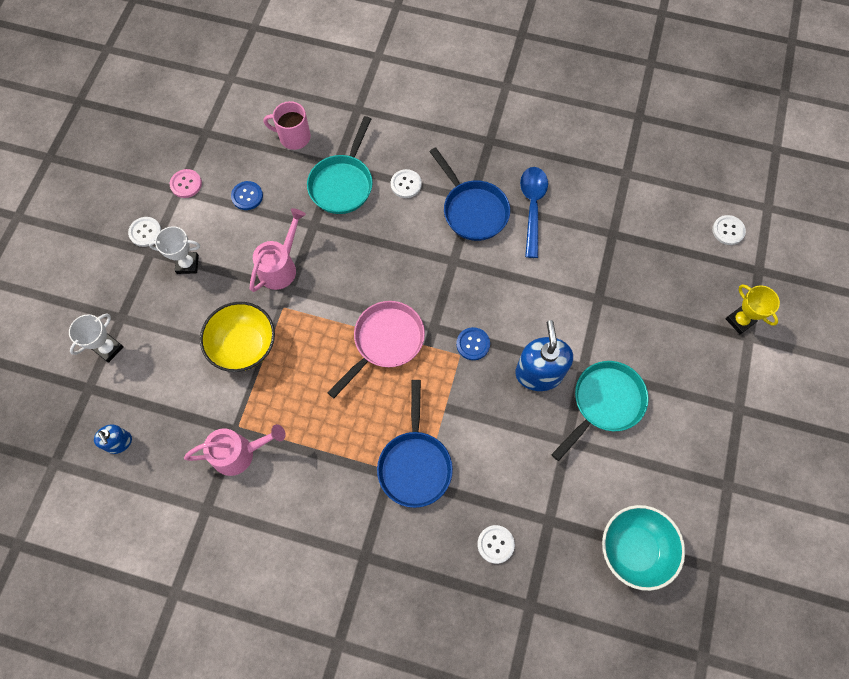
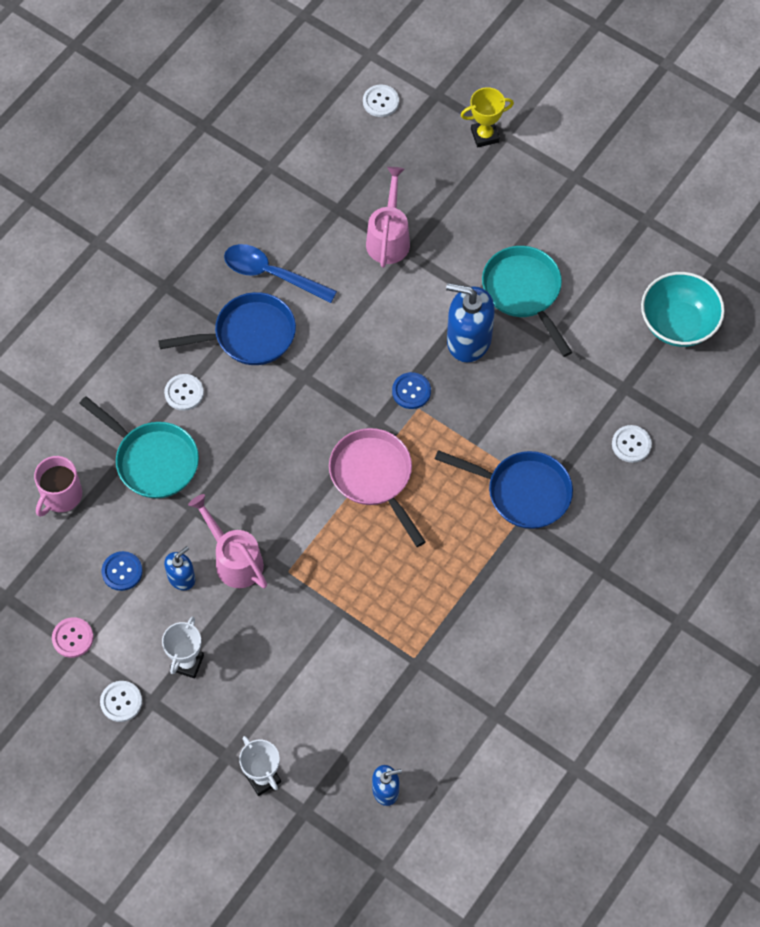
camera: 70 degrees left, 5 degrees down
(239, 453) = (446, 664): pink watering can -> pink watering can (389, 238)
(244, 346) = (319, 626): yellow bowl -> none
(254, 236) = (181, 577): none -> blue soap dispenser

